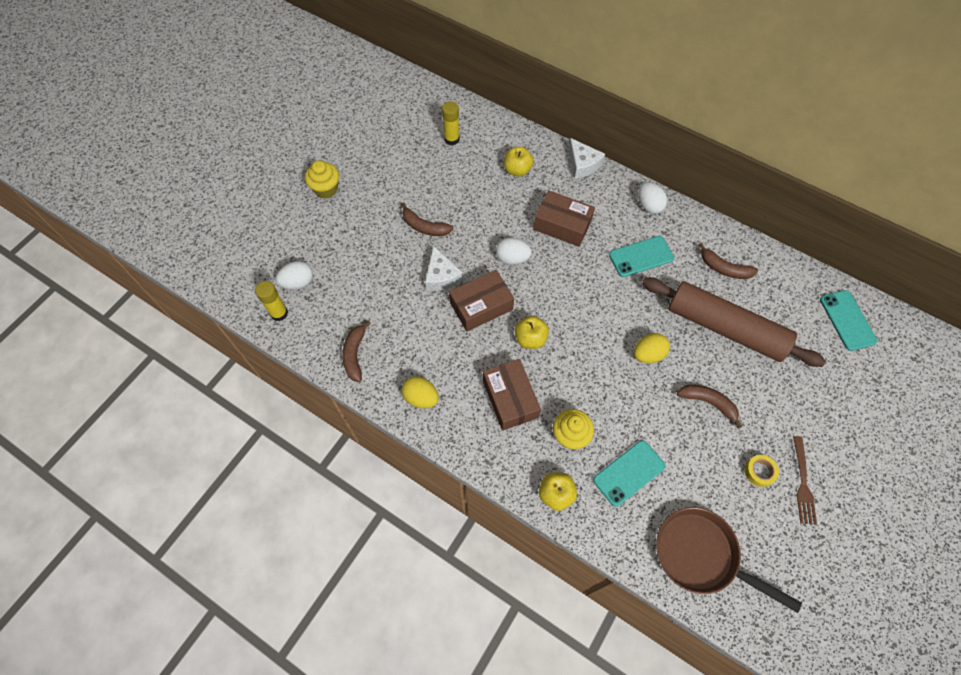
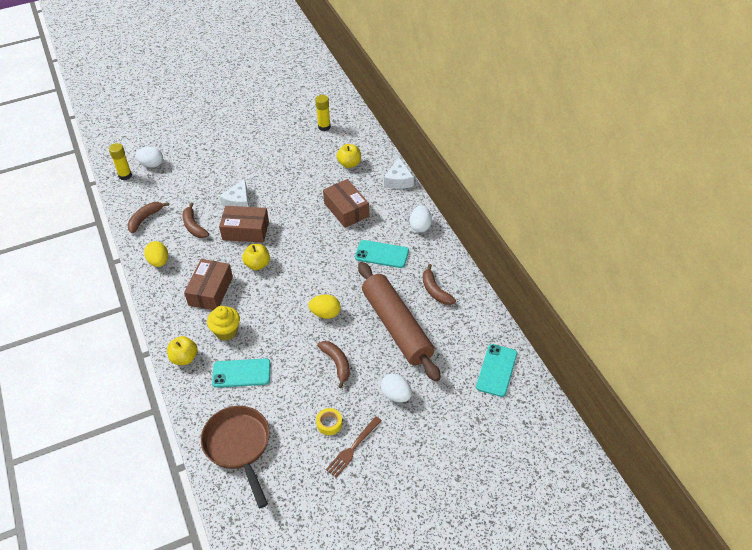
camera: 35 degrees right, 15 degrees down
(326, 189) = (217, 121): yellow cupcake -> none
(424, 227) = (256, 169): brown banana -> brown banana (194, 226)
(512, 258) = (293, 213): white egg -> white egg (396, 395)

